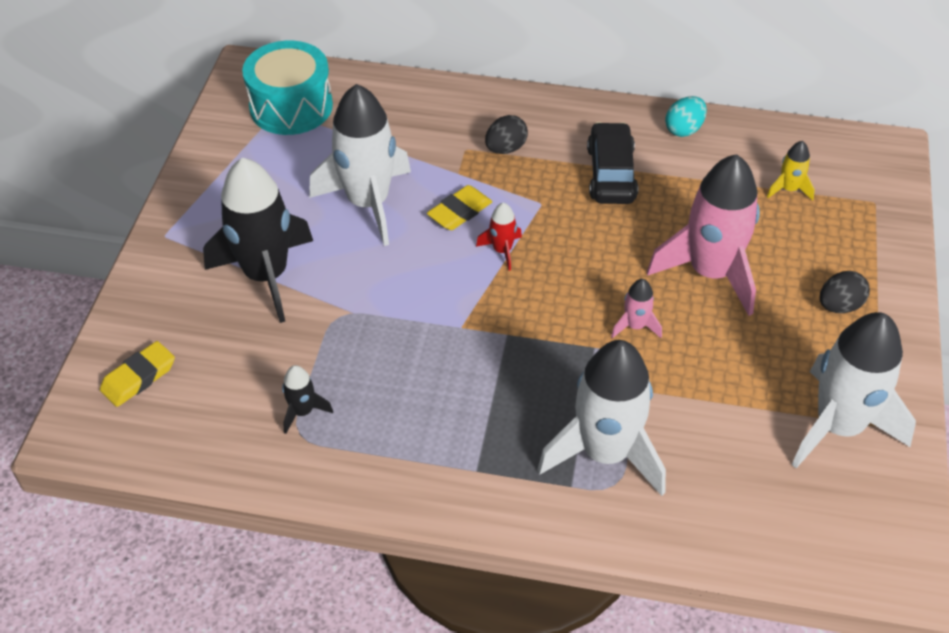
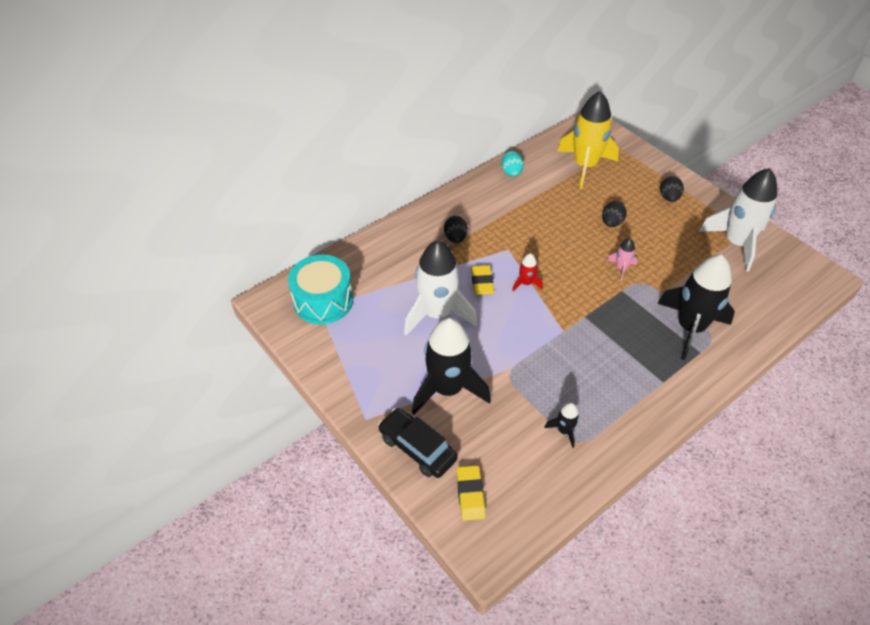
camera: 50 degrees left, 0 degrees up
(605, 453) = (690, 328): white rocket -> black rocket
(611, 174) = (514, 213): black car -> black car (417, 448)
(710, 273) = (611, 223): pink rocket -> black egg
(789, 189) = (585, 166): yellow rocket -> yellow rocket, size x2.31

